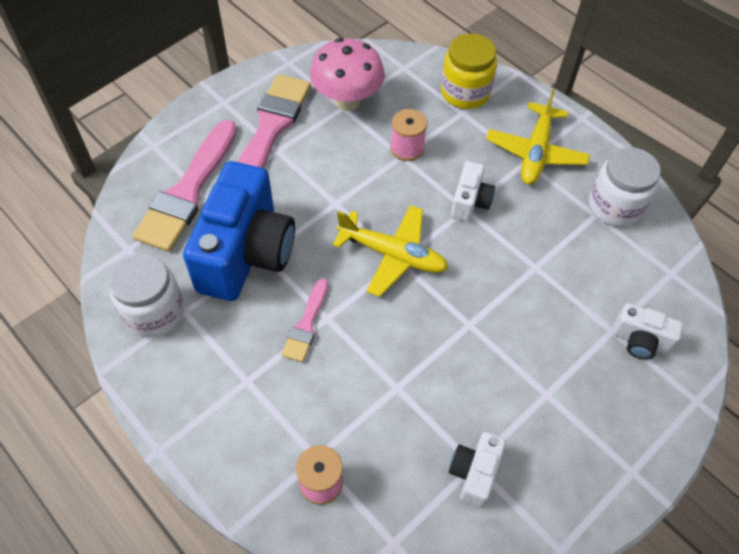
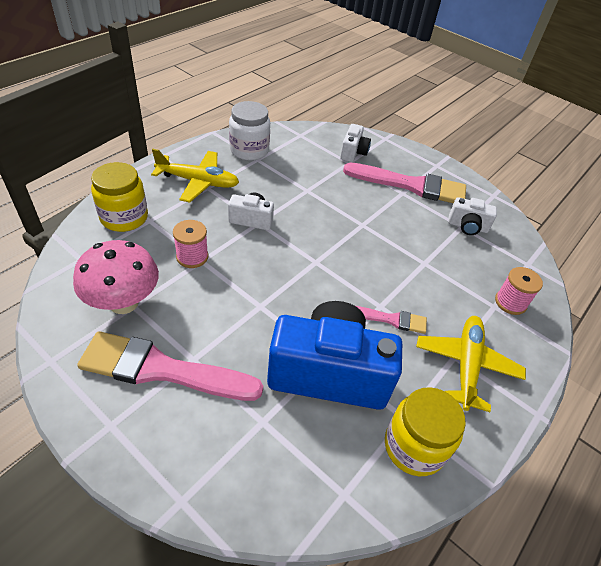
camera: 100 degrees left, 10 degrees down
(154, 312) = (414, 446): white jar -> yellow jar
(188, 191) = (255, 442): pink brush -> pink brush (411, 185)
(393, 255) = (311, 265): yellow plane -> yellow plane (466, 365)

